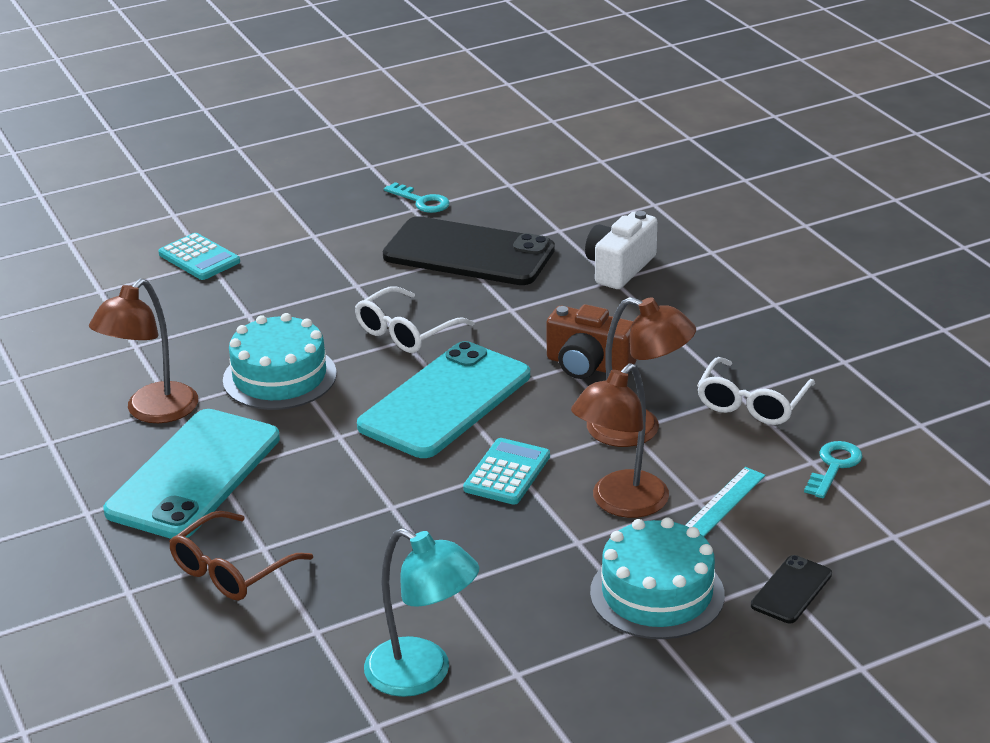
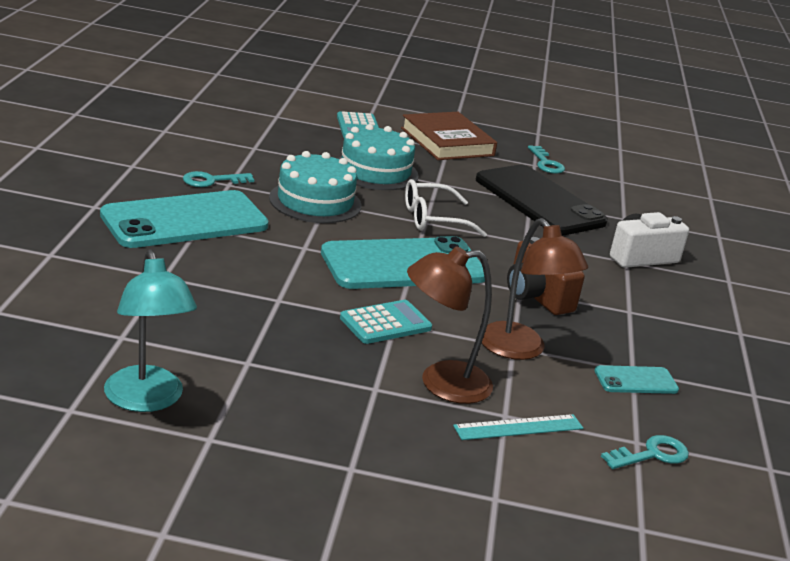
camera: 30 degrees right, 5 degrees down
(153, 412) = (212, 181): brown lamp -> turquoise key
(231, 570) = (126, 277): brown glasses -> none
(303, 227) = (447, 142): none -> brown book
(657, 593) = (387, 452): turquoise cake -> turquoise cake (375, 171)
(752, 403) = (636, 380): white glasses -> turquoise phone
(791, 590) = (499, 513): black phone -> none

